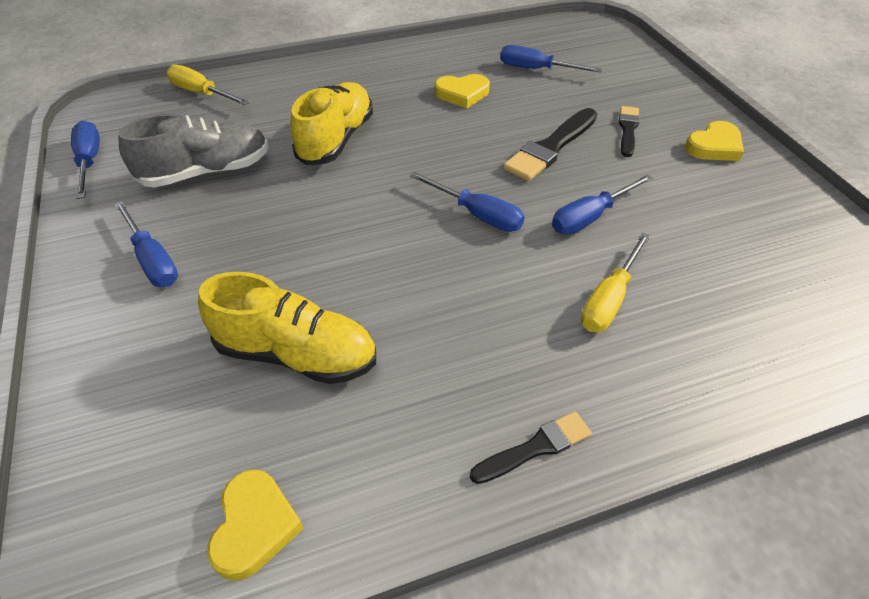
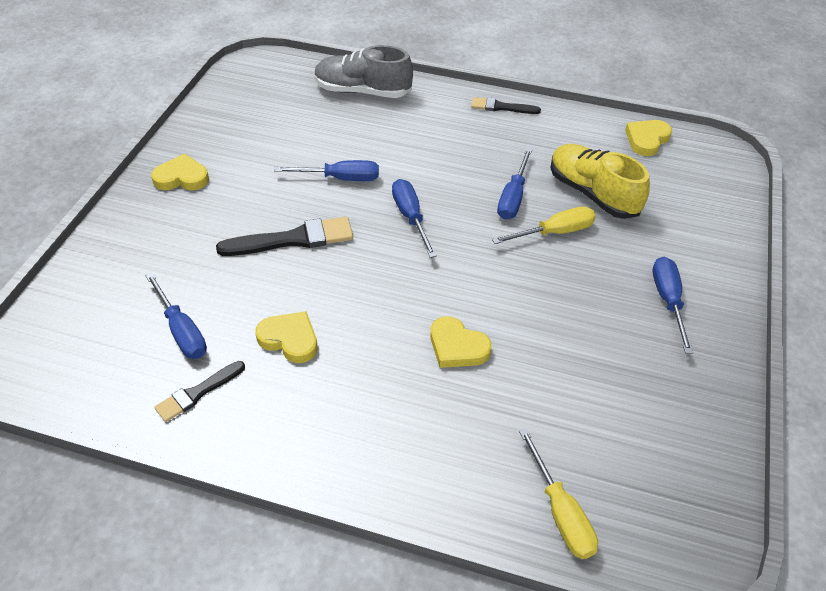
camera: 145 degrees left, 0 degrees up
(89, 161) = (714, 453): blue screwdriver -> blue screwdriver (513, 197)
(206, 172) = (598, 371): grey shoe -> grey shoe (362, 91)
(336, 139) = (457, 347): yellow shoe -> yellow heart
(609, 299) = (393, 136): yellow screwdriver -> yellow screwdriver (554, 232)
(628, 129) = (214, 222): black brush -> black brush (197, 393)

